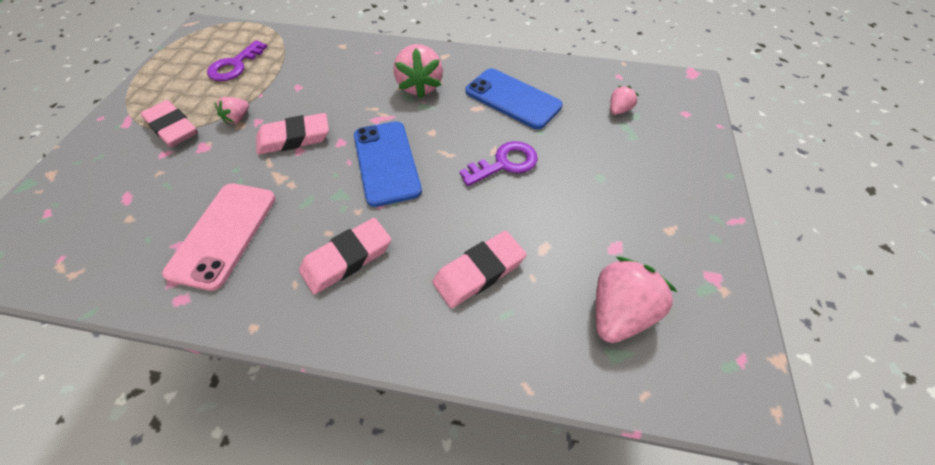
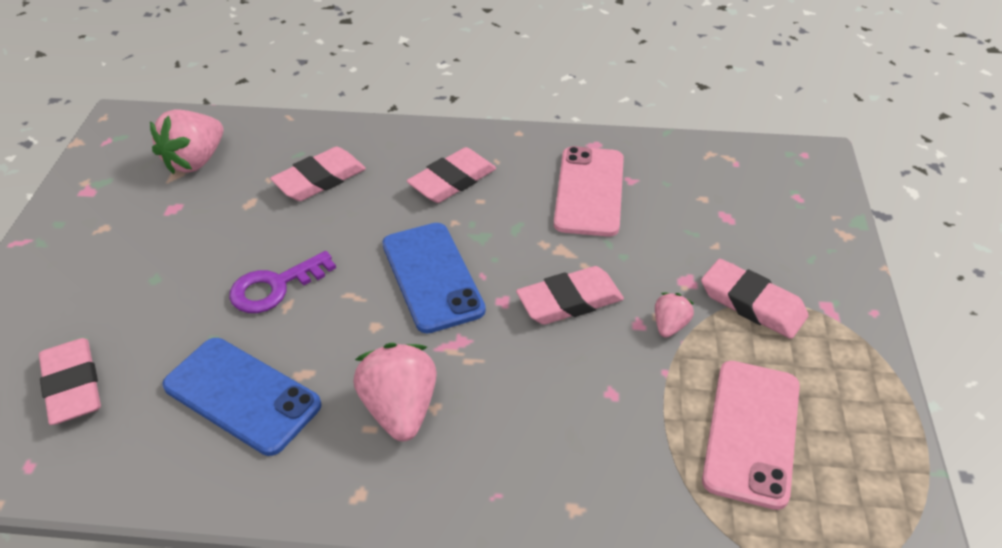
camera: 175 degrees right, 10 degrees down
(235, 66) = (752, 432): purple key -> pink phone
(618, 110) = (73, 386): pink strawberry -> pink eraser

